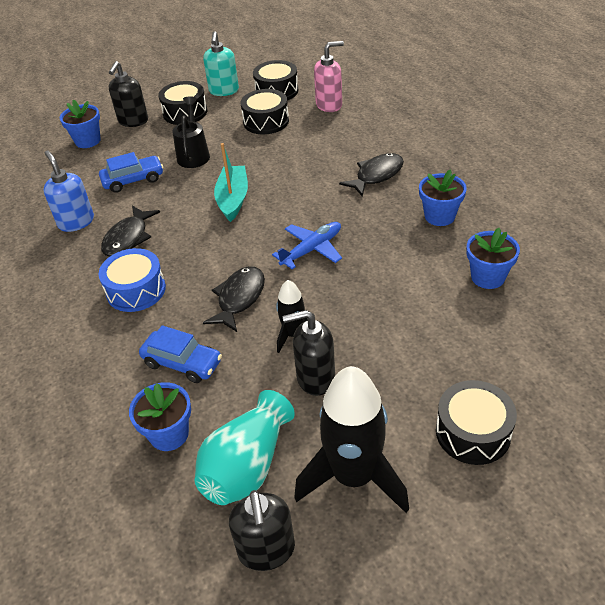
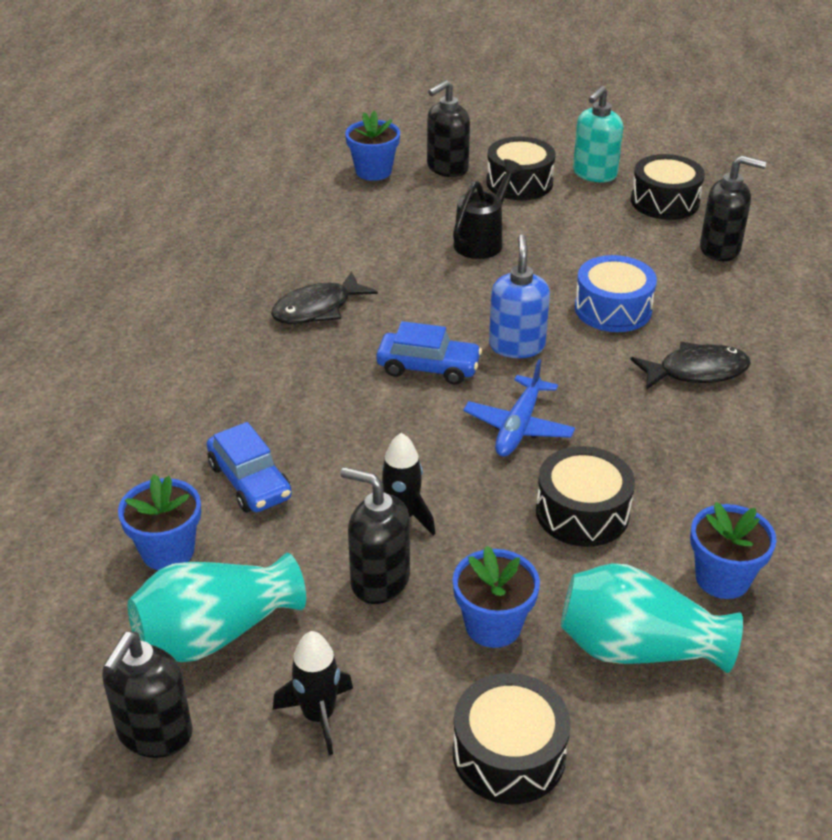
camera: 30 degrees right, 5 degrees down
(76, 222) = (278, 263): blue soap dispenser -> blue soap dispenser (516, 346)
(133, 180) = (383, 241): blue car -> blue car (428, 367)
(136, 290) = (273, 373): blue drum -> blue drum (613, 309)
(233, 199) = (479, 318): turquoise boat -> none
(239, 298) = (378, 441): black fish -> none
(266, 121) = (613, 236): black drum -> black drum (582, 512)
(311, 250) = (519, 426): blue plane -> blue plane turned 120 degrees clockwise
(329, 105) = (720, 249): pink soap dispenser -> black soap dispenser
(353, 476) = (318, 716): black rocket -> black rocket, size x0.52
(439, 216) = (733, 466): blue flower pot -> blue flower pot (493, 625)
(482, 337) = (637, 648): none -> turquoise vase

